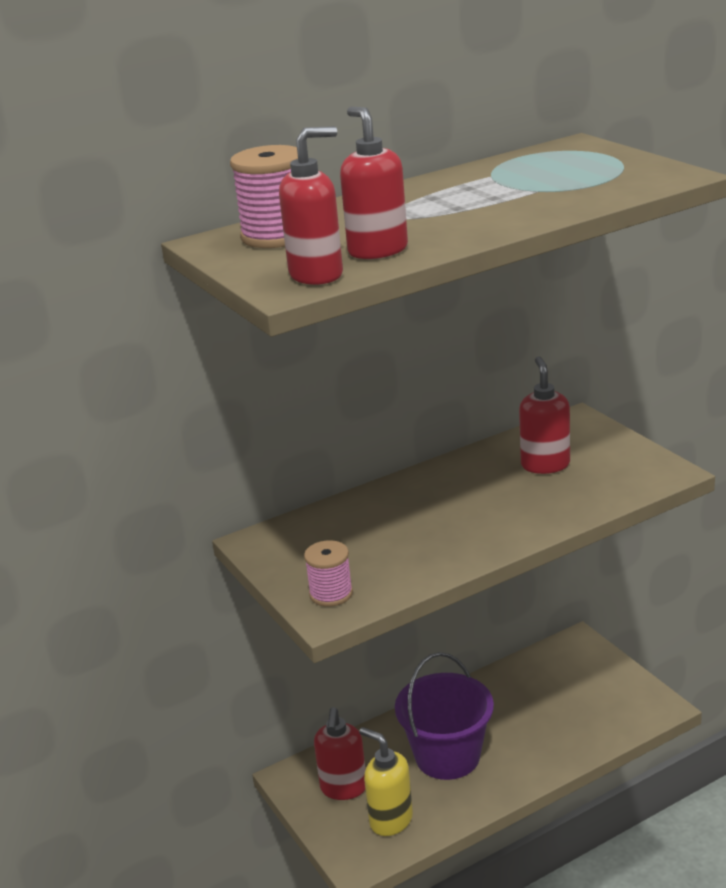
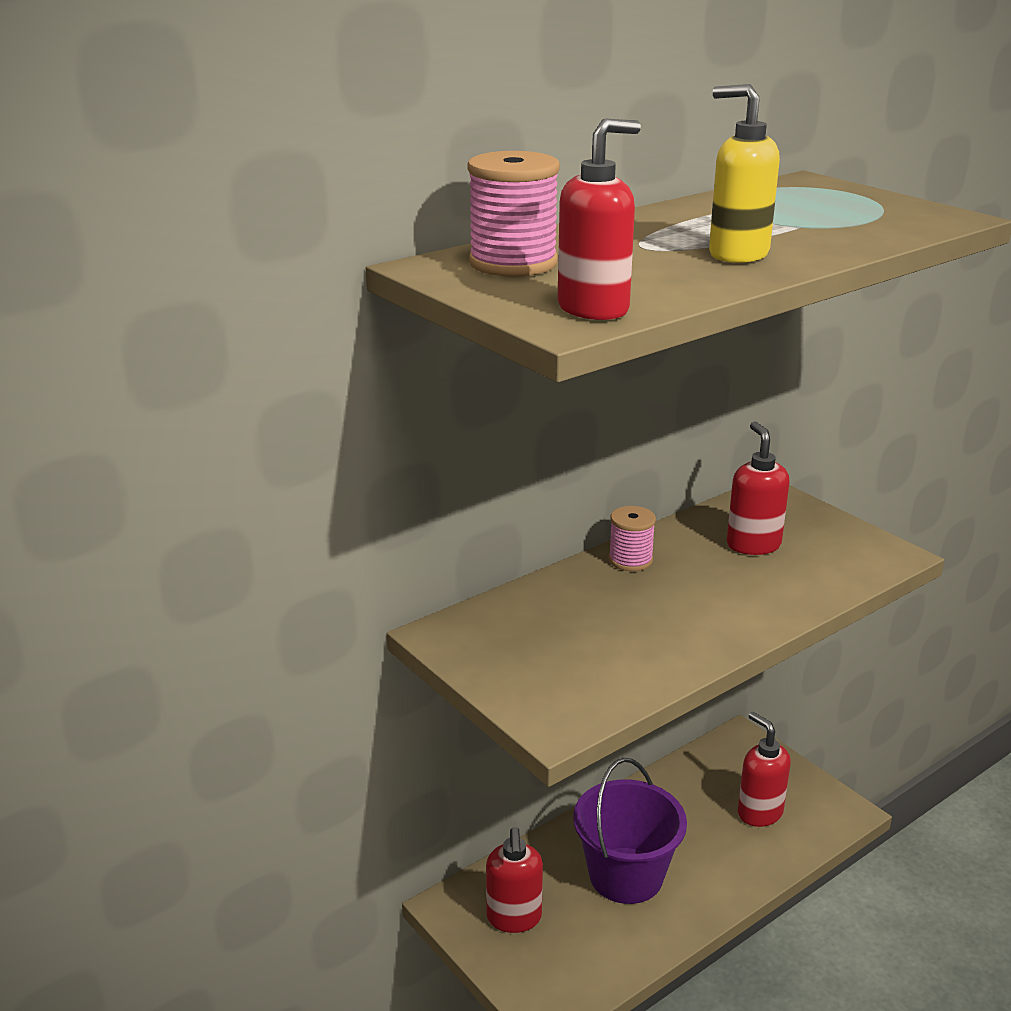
camera: 10 degrees left, 0 degrees up
(331, 594) = (552, 699): pink spool -> pink spool (630, 560)
(377, 250) = (652, 284): red soap dispenser -> red soap dispenser (759, 813)
(390, 820) = (576, 956): yellow soap dispenser -> yellow soap dispenser (737, 254)

